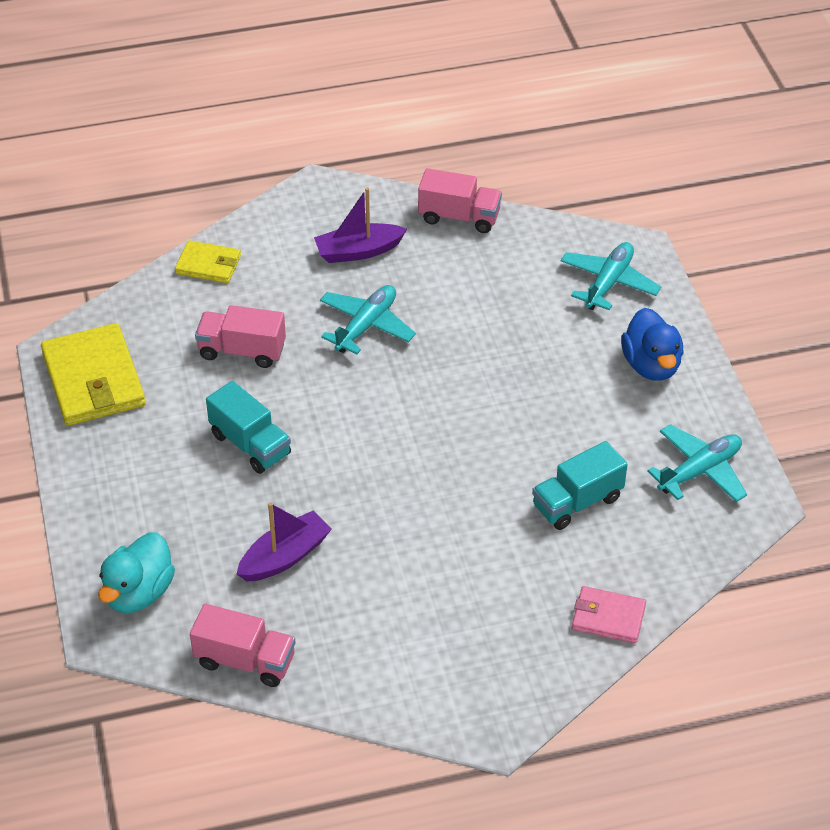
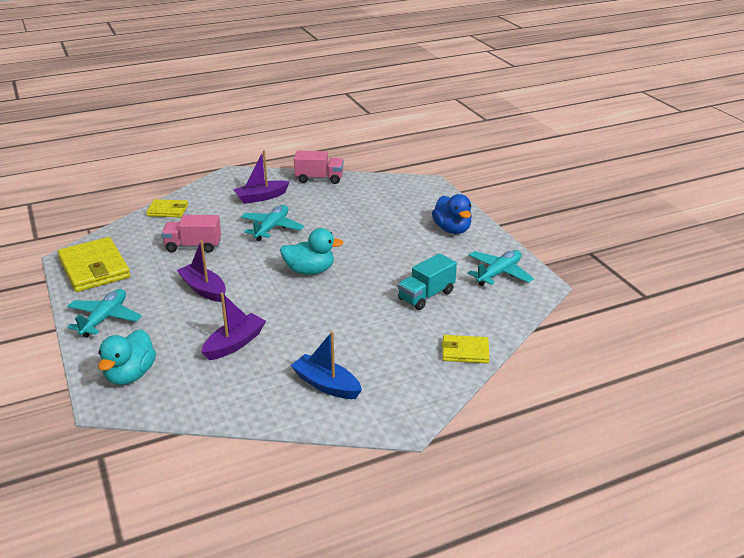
camera: 10 degrees left, 15 degrees down
(245, 661) = (213, 405): pink truck -> none
(250, 444) = (203, 289): turquoise truck -> purple boat
(401, 648) = (326, 385): none -> blue boat
(411, 427) = (310, 271): none -> turquoise duck
(608, 283) = (415, 198): turquoise plane -> turquoise plane (105, 318)
(608, 617) = (465, 351): pink wallet -> yellow wallet

